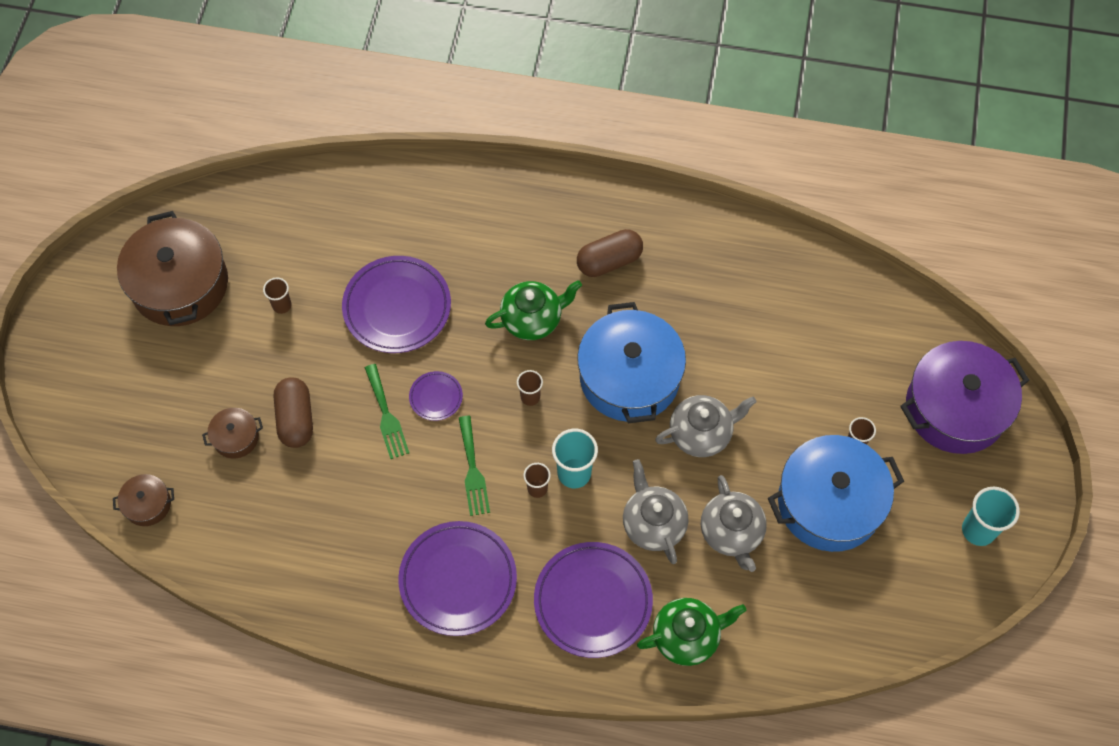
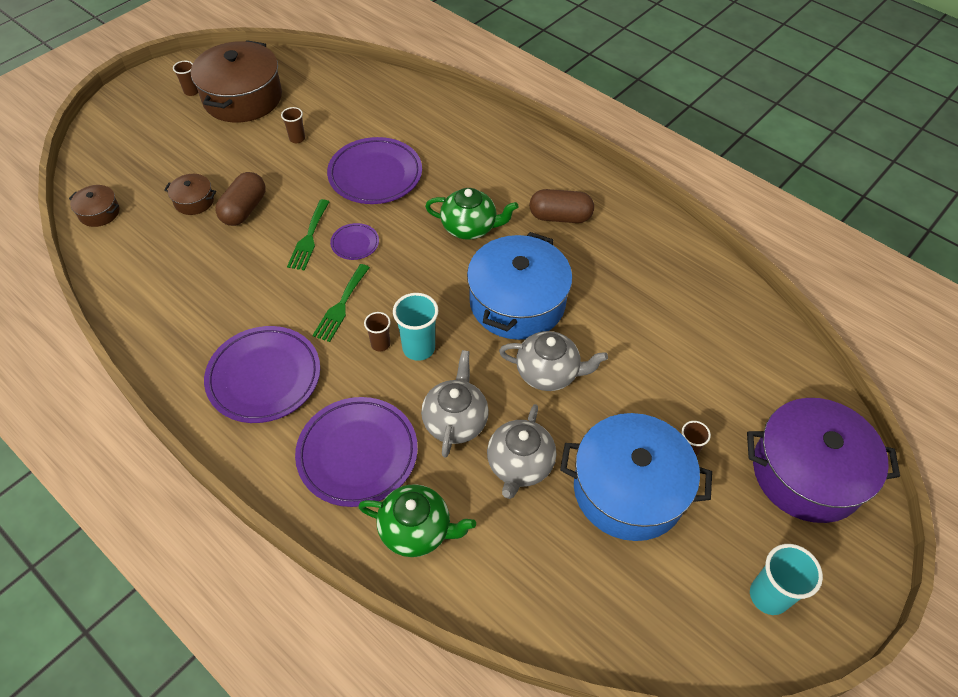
camera: 30 degrees right, 10 degrees down
(530, 397) = (426, 278): brown cup -> brown cup (191, 91)

